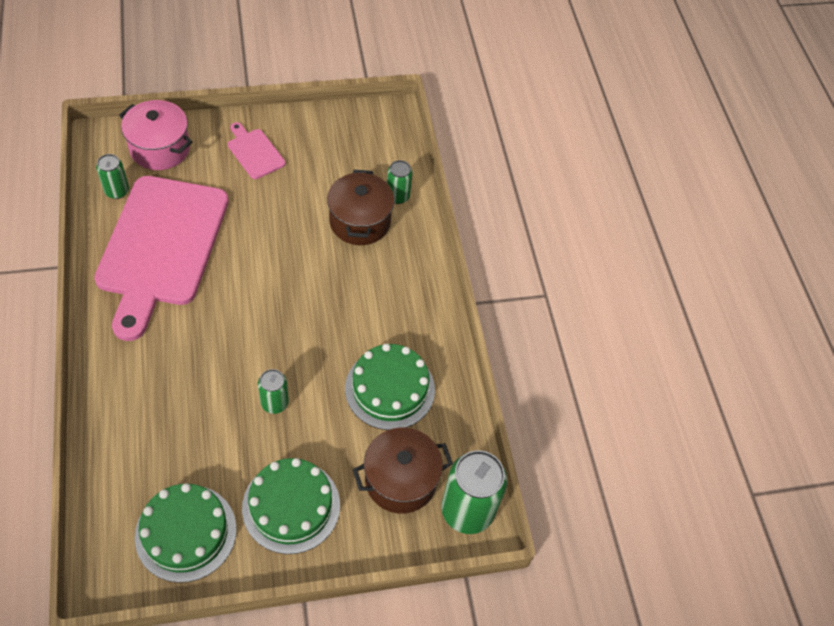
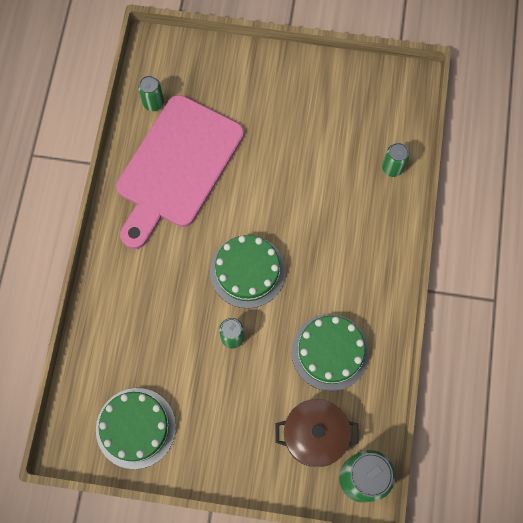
camera: 25 degrees right, 15 degrees up
(160, 148) = (199, 68): pink pot -> none
(254, 152) = (279, 91): pink cutting board -> none
(291, 506) = (221, 431): green cake -> green cake (247, 271)
(360, 221) = (351, 185): brown pot -> none

